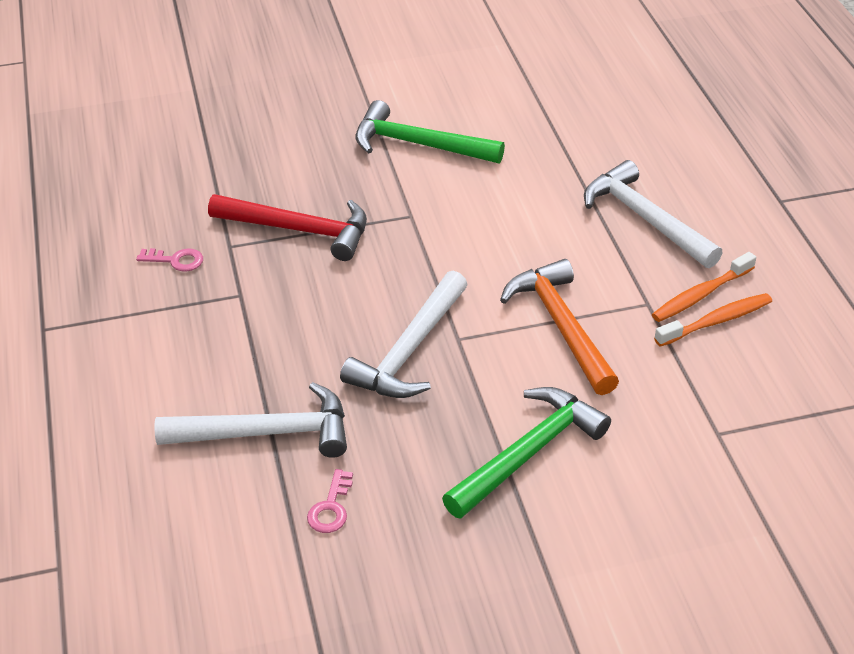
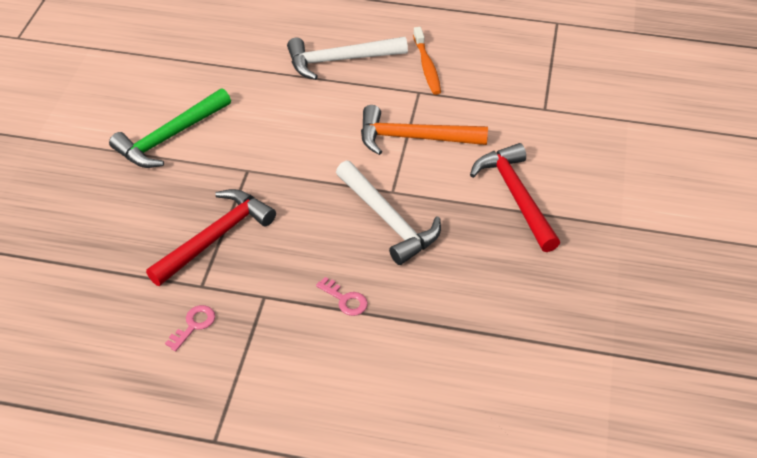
camera: 65 degrees left, 5 degrees up
(267, 432) = (422, 325): white hammer -> none
(331, 508) = (512, 311): pink key -> pink key (345, 299)
(528, 453) = (516, 196): green hammer -> red hammer
(716, 321) = (454, 70): orange toothbrush -> none

